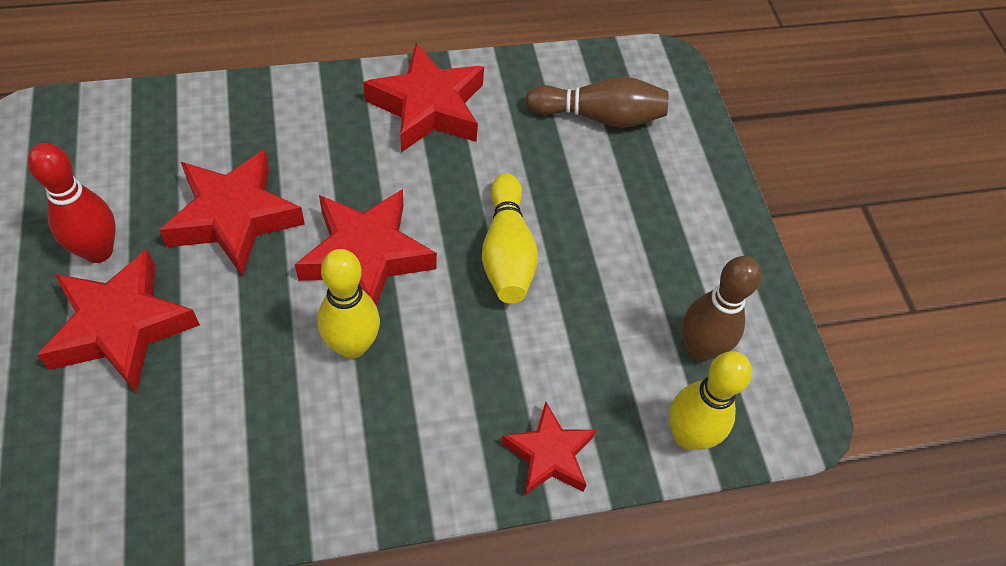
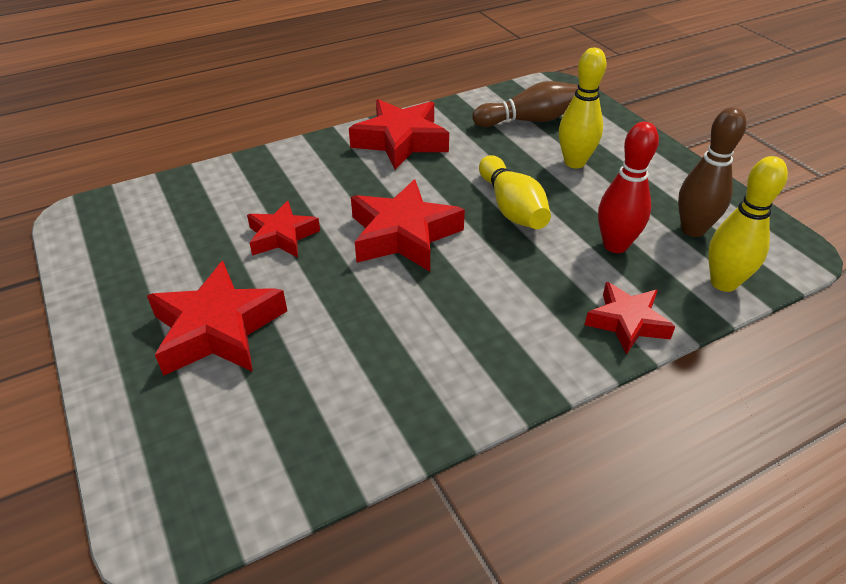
camera: 10 degrees left, 15 degrees down
(98, 251) = (174, 284): red bowling pin -> red bowling pin (615, 245)
(234, 217) = (282, 236): red star -> red star, size x0.62
(352, 346) = (424, 293): yellow bowling pin -> yellow bowling pin (574, 162)

